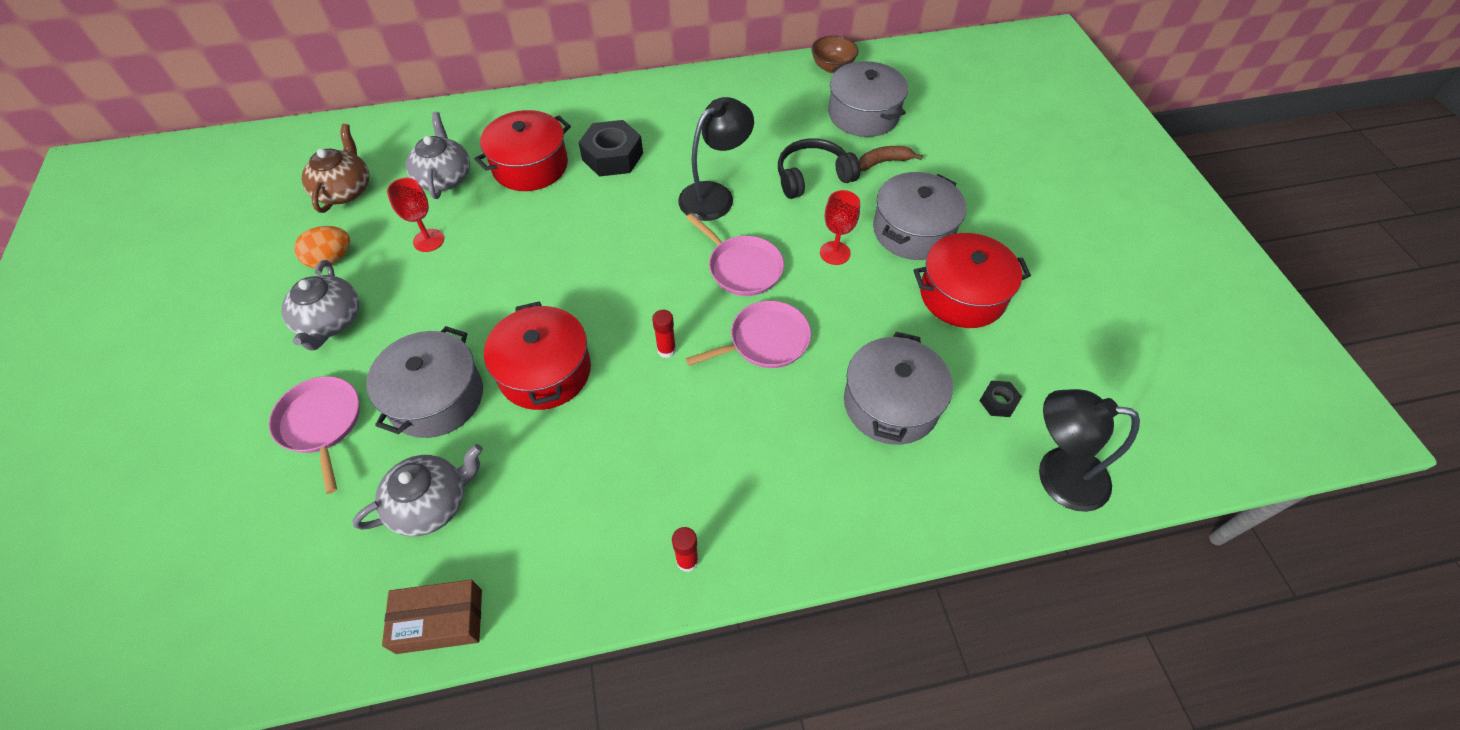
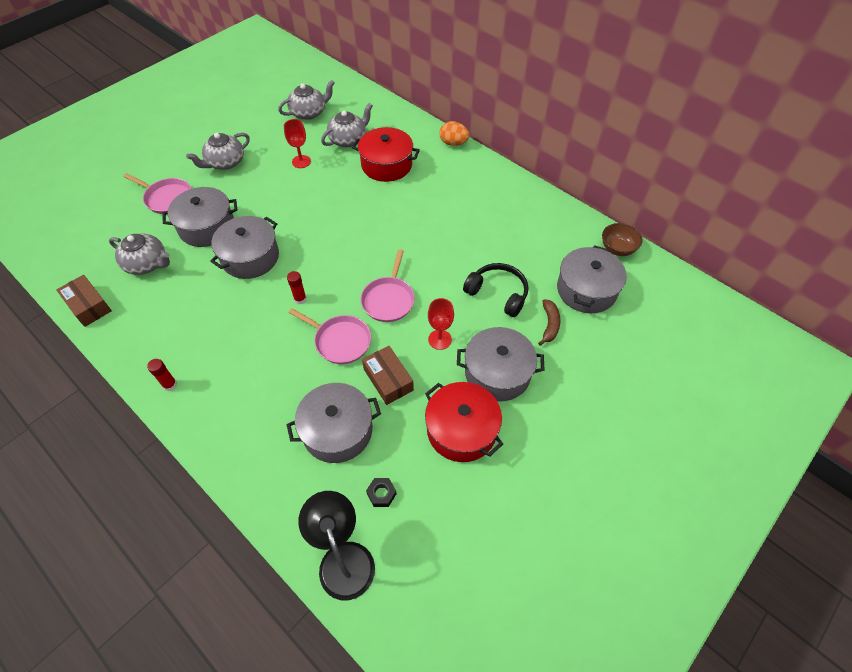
camera: 55 degrees right, 0 degrees up
(321, 423) = (167, 198): pink pan -> pink pan turned 90 degrees clockwise
(331, 259) = (262, 138): orange egg -> orange egg (453, 143)
(345, 190) = (309, 113): brown teapot -> grey teapot
(545, 371) = (250, 257): red pot -> grey pot
(612, 156) = (425, 192): black nut -> none
(715, 195) = (436, 255): black lamp -> none
(854, 323) = (388, 379): none -> brown box
(884, 162) = (549, 325): brown banana -> brown banana turned 60 degrees clockwise

